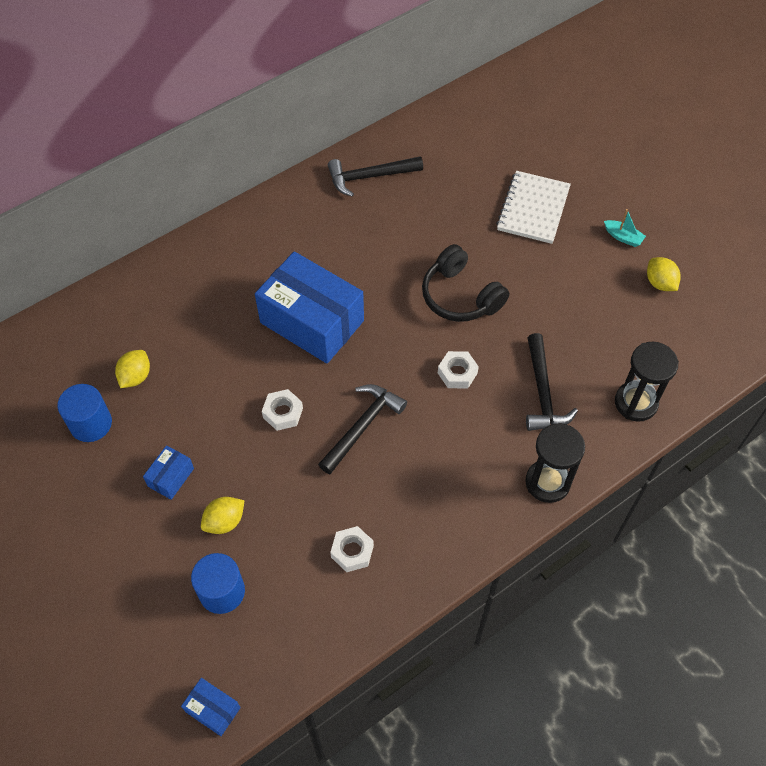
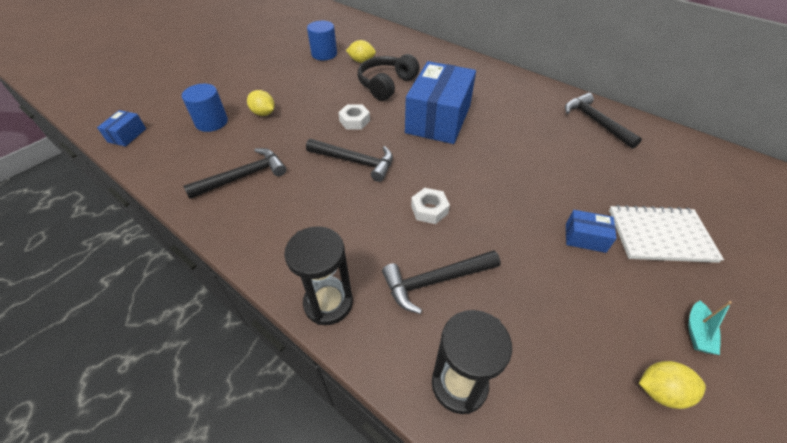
camera: 75 degrees right, 10 degrees down
(171, 477) = (293, 87): blue box -> blue box (585, 238)
(352, 551) = (243, 176): white nut -> black hammer
(460, 296) = (513, 197): black headphones -> black headphones (386, 84)
(660, 283) = (660, 391): yellow lemon -> yellow lemon turned 45 degrees clockwise

